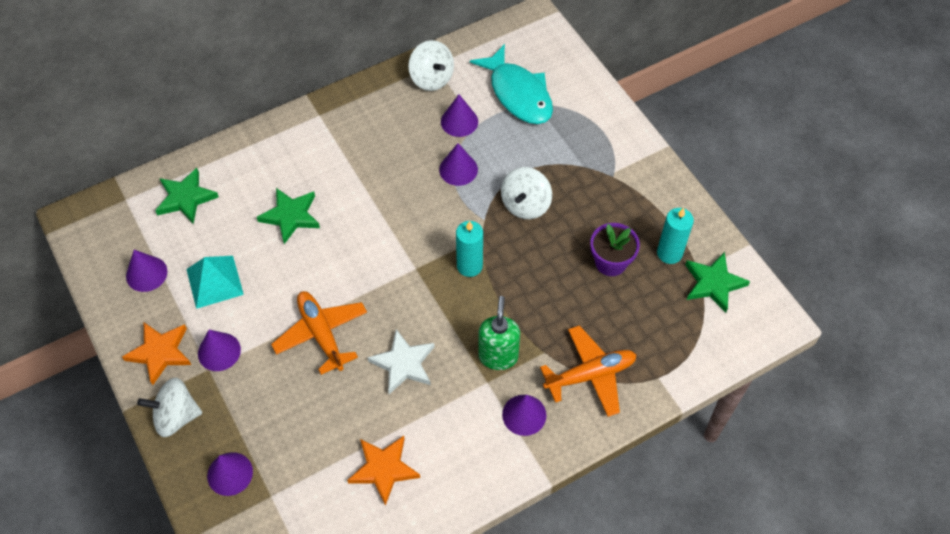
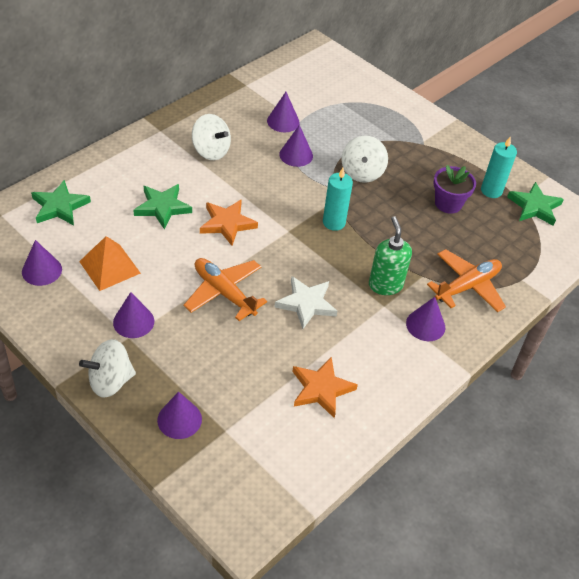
camera: 20 degrees left, 10 degrees down
(160, 353) = (77, 332): orange star -> orange star (227, 224)
(214, 281) = (109, 267): turquoise pyramid -> orange pyramid
(431, 78) = (248, 94): white spinning top -> white spinning top (211, 151)
(518, 94) = (324, 97): turquoise fish -> none

